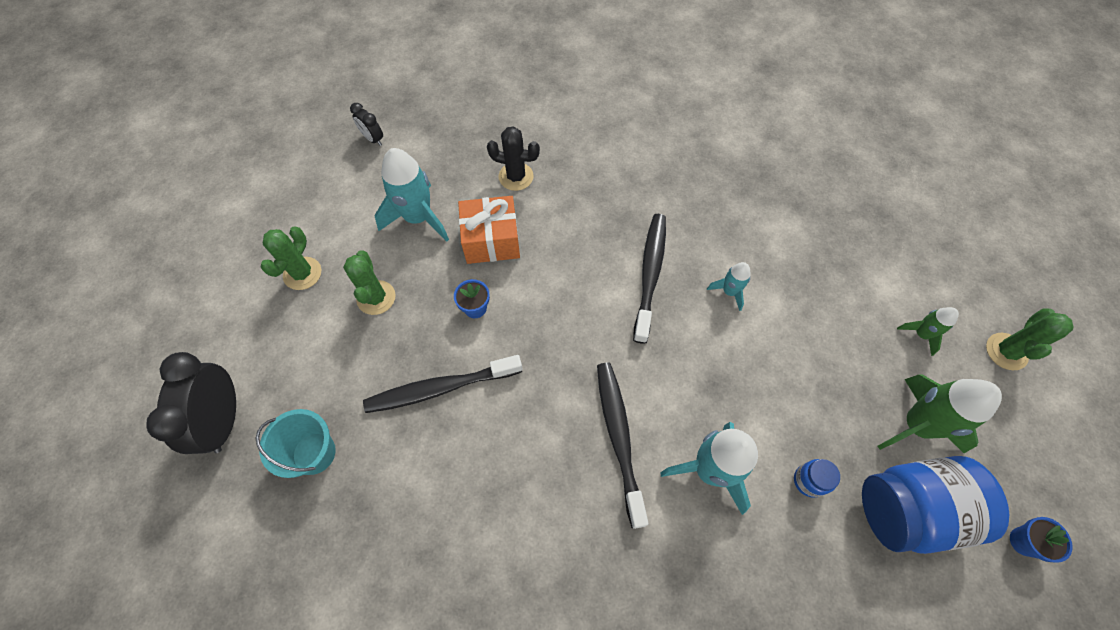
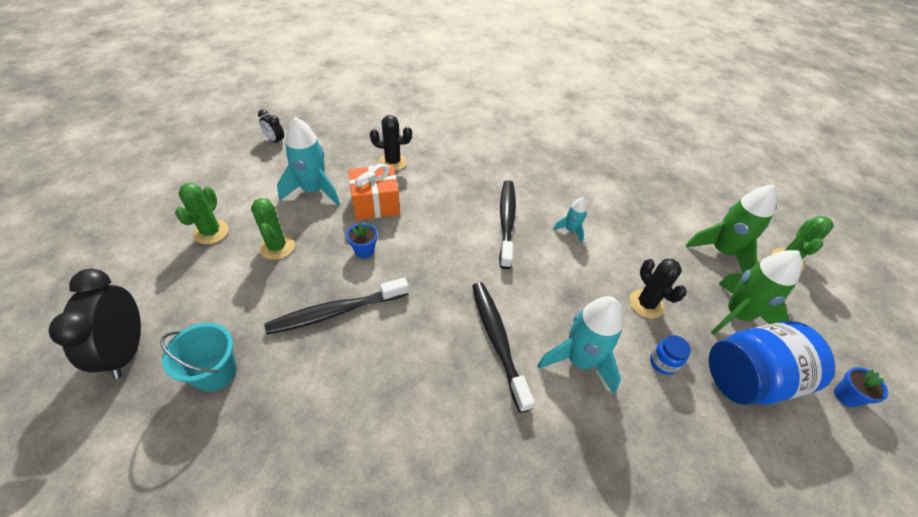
camera: 10 degrees left, 15 degrees down
(805, 402) = (646, 304): none -> black cactus
(921, 334) = (722, 252): green rocket -> green rocket, size x1.94

